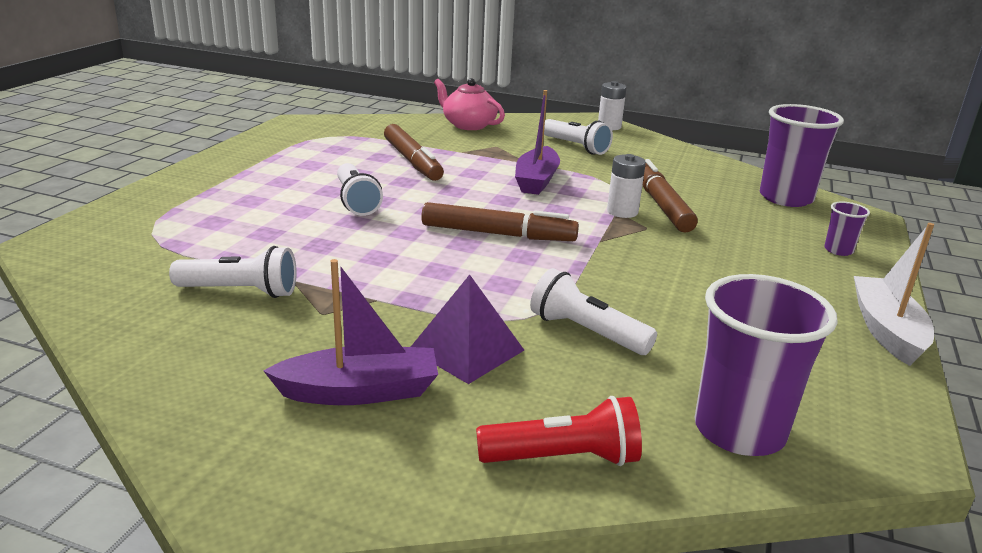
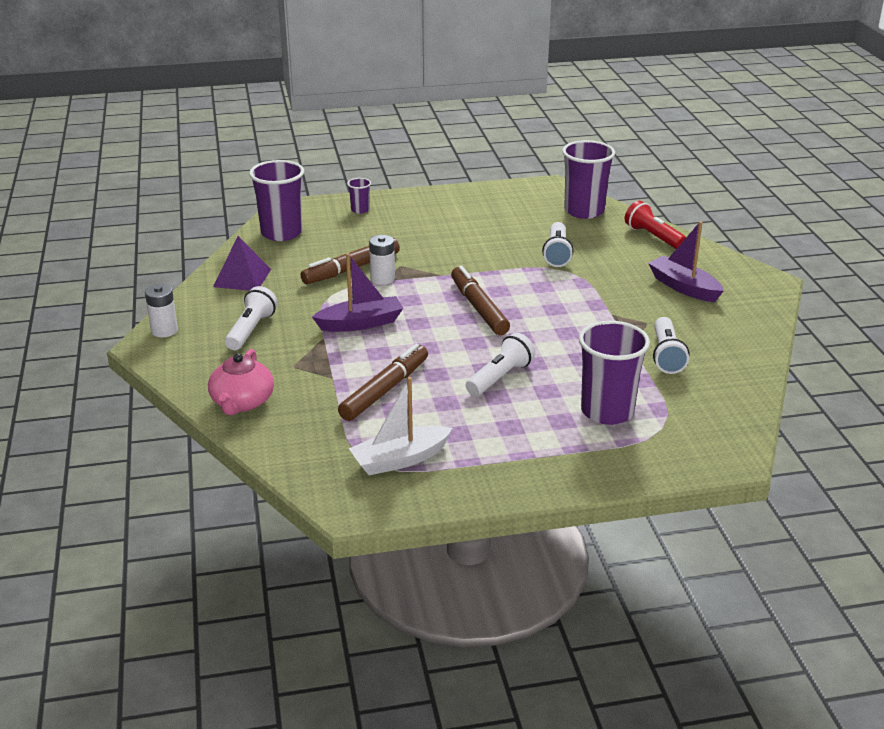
camera: 120 degrees left, 5 degrees up
(222, 222) = (607, 411): none -> purple cup
(241, 291) = (666, 356): white flashlight -> white flashlight turned 150 degrees counterclockwise
(466, 349) = (616, 276): purple pyramid -> purple pyramid (242, 278)
(886, 330) = (451, 192): white boat -> white boat (400, 459)

